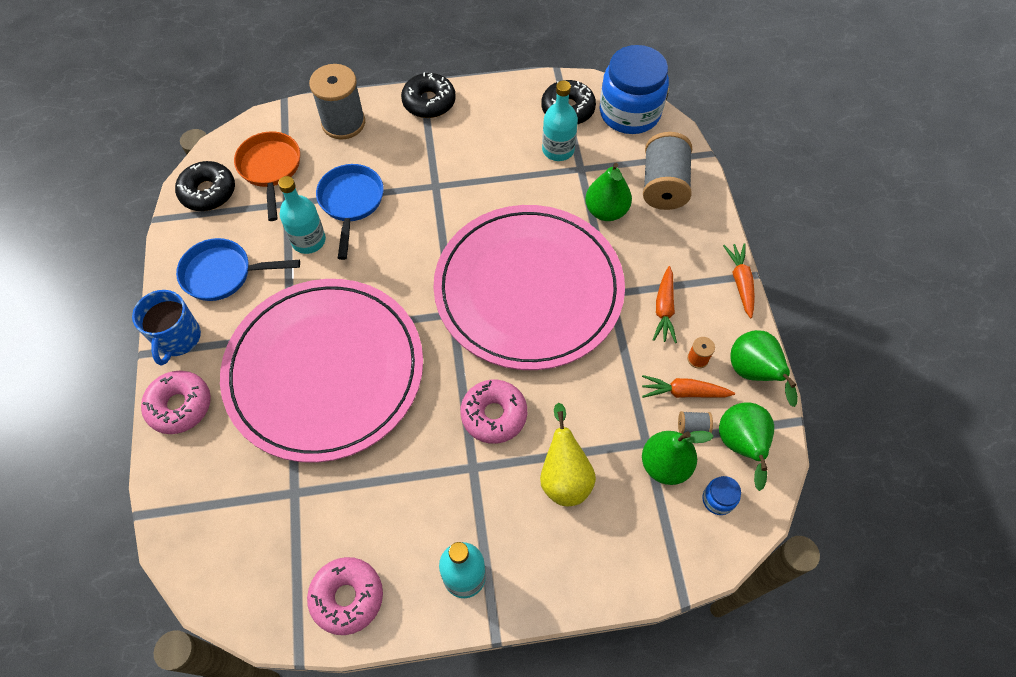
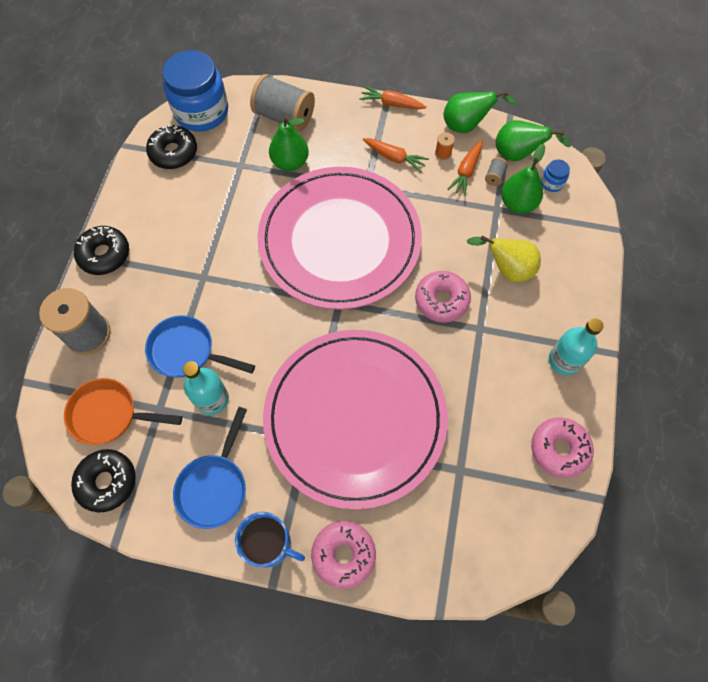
camera: 70 degrees left, 5 degrees up
(558, 150) = (212, 174): turquoise bottle -> none

